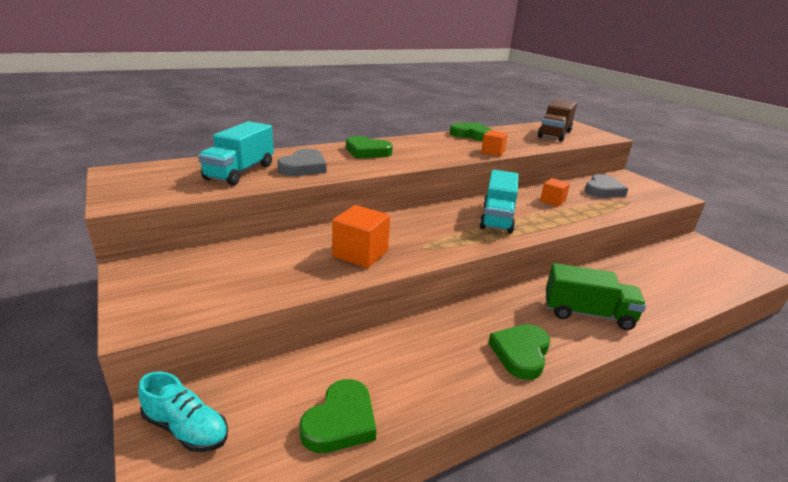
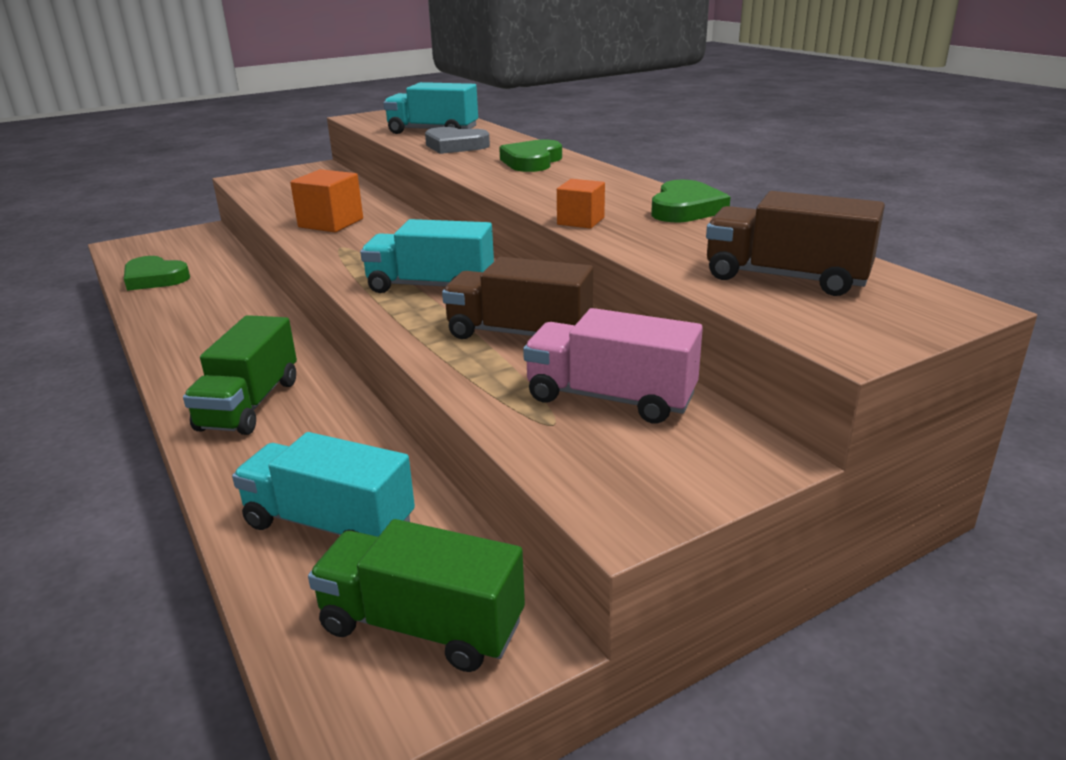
camera: 90 degrees right, 0 degrees up
(186, 429) = (181, 239): turquoise shoe -> none
(520, 353) = (192, 351): green heart -> none
(552, 201) = (519, 334): orange cube -> brown truck
(603, 190) = (610, 398): grey heart -> pink truck
(674, 279) = (329, 524): none -> turquoise truck
(711, 259) = (421, 626): none -> green truck

